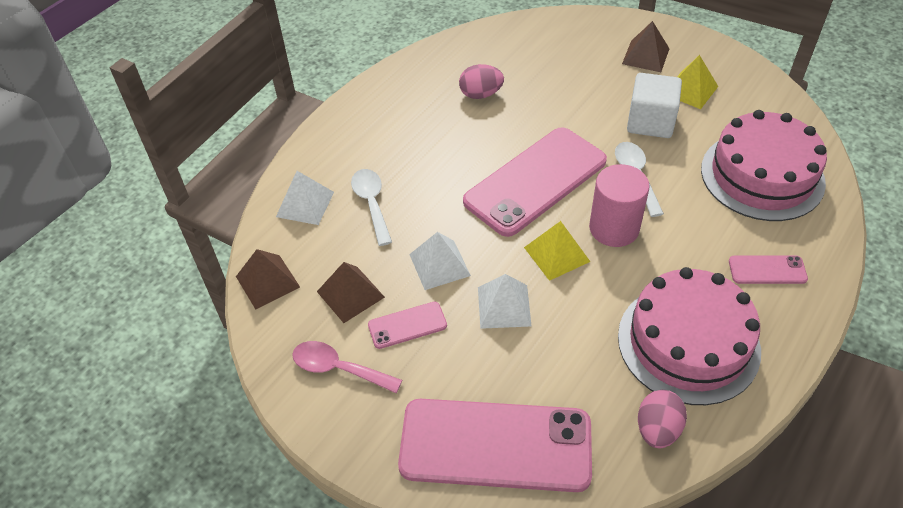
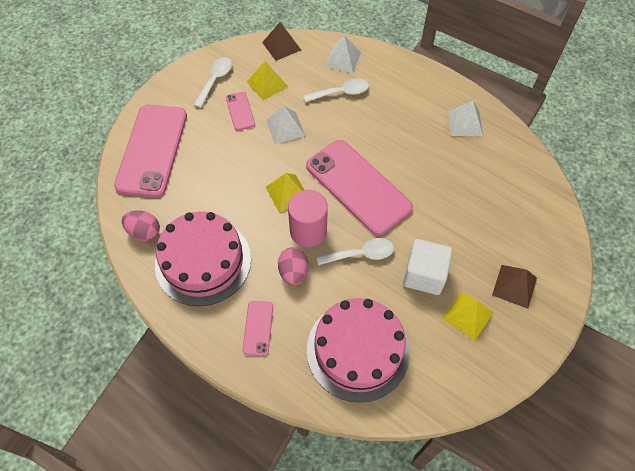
camera: 90 degrees right, 10 degrees up
(339, 369) = (215, 80): pink spoon -> white spoon
(350, 294) = (267, 84): brown pyramid -> yellow pyramid
(481, 94) = (455, 158): pink egg -> pink egg (293, 272)
(504, 306) = (247, 160): white pyramid -> white pyramid (465, 123)

